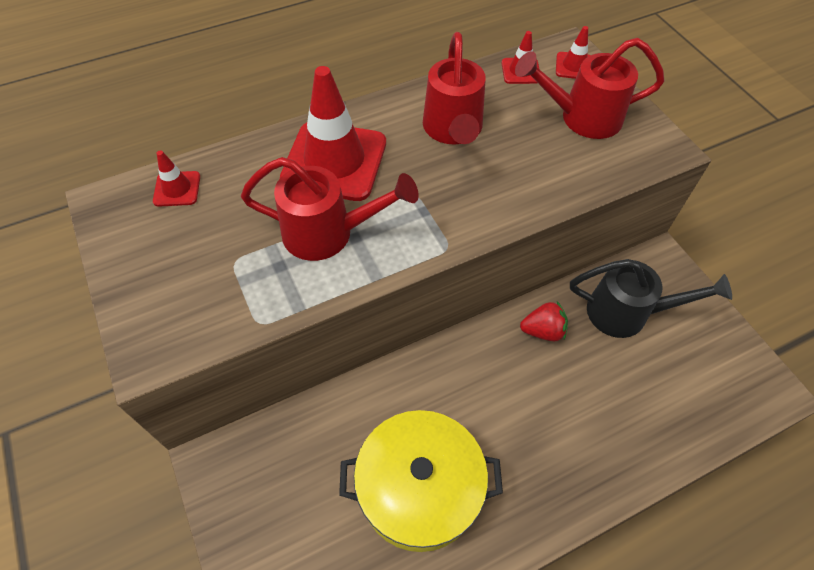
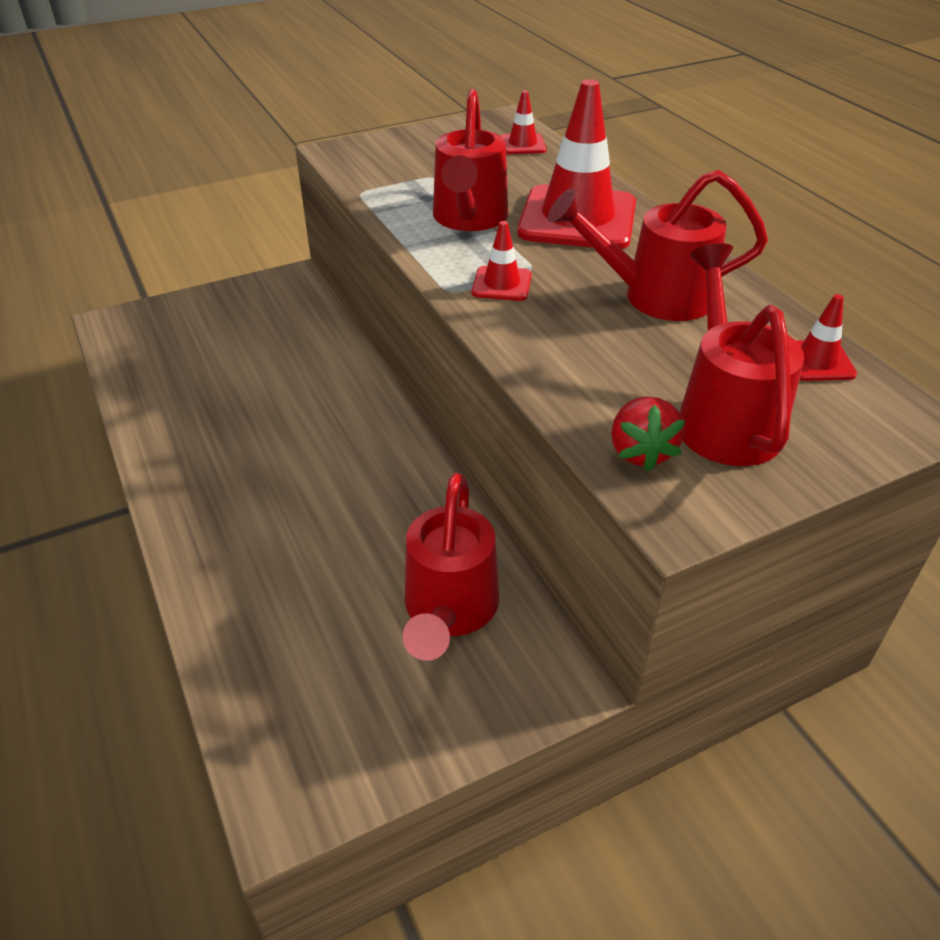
camera: 90 degrees right, 15 degrees down
(419, 489) = (233, 398): yellow pot -> none
(542, 331) = (420, 509): red strawberry -> red strawberry (640, 452)
(574, 66) = (861, 421): red traffic cone -> red traffic cone (501, 284)
(626, 313) = (449, 610): black watering can -> red watering can

